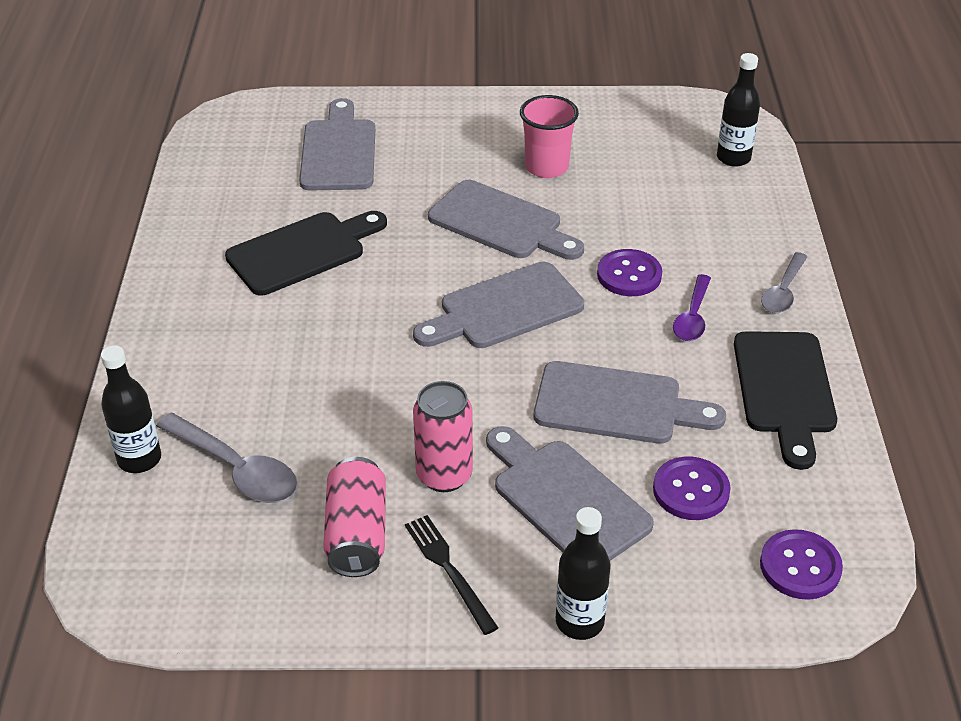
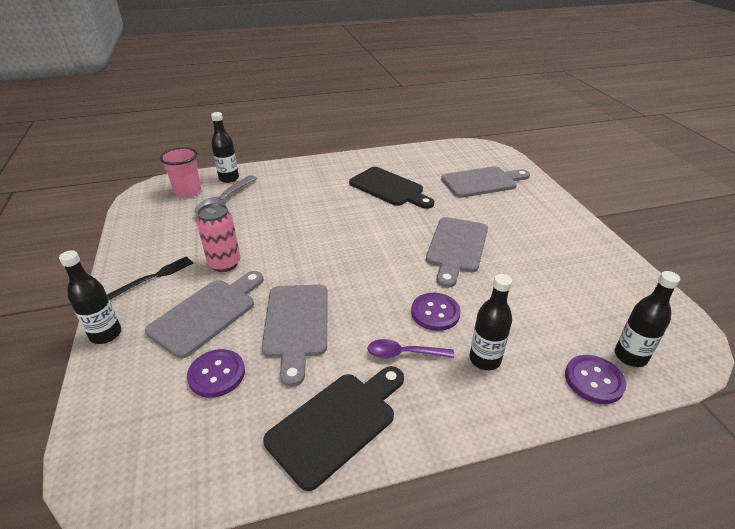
camera: 75 degrees right, 5 degrees down
(357, 534) = (181, 243): pink can -> none
(504, 309) = (373, 262): grey cutting board -> none
(546, 167) = (530, 257): pink cup -> pink cup (188, 191)
(716, 257) = (485, 359): none -> black bottle
(783, 291) = (463, 410): grey spoon -> none
(785, 389) = (336, 423): black cutting board -> black cutting board turned 150 degrees clockwise
(800, 566) = (137, 451): purple button -> purple button (594, 380)

